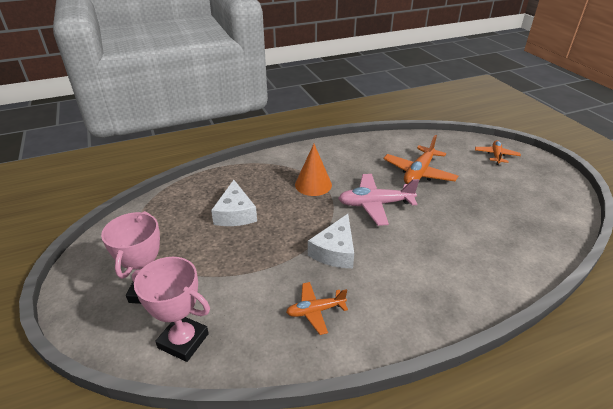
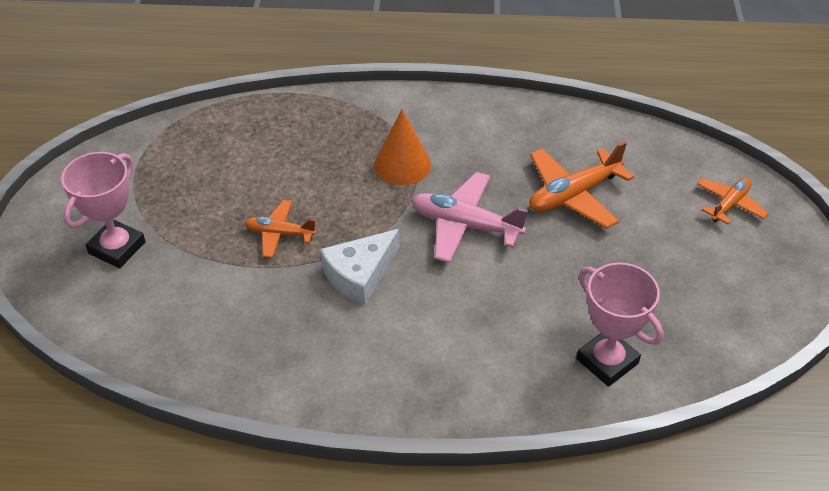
camera: 25 degrees right, 10 degrees up
(183, 341) = (122, 319): pink trophy -> pink trophy (607, 361)
(235, 213) = (270, 176): white cheese -> none
(315, 311) = (282, 341): orange plane -> orange plane (280, 234)

